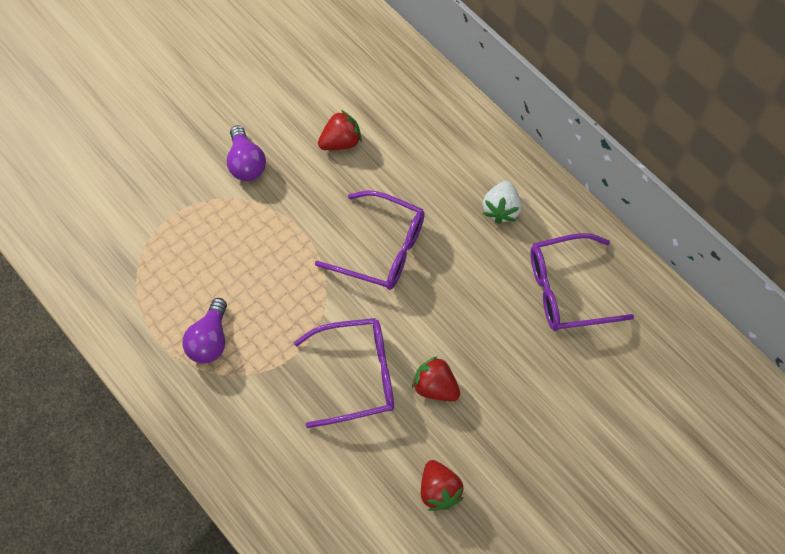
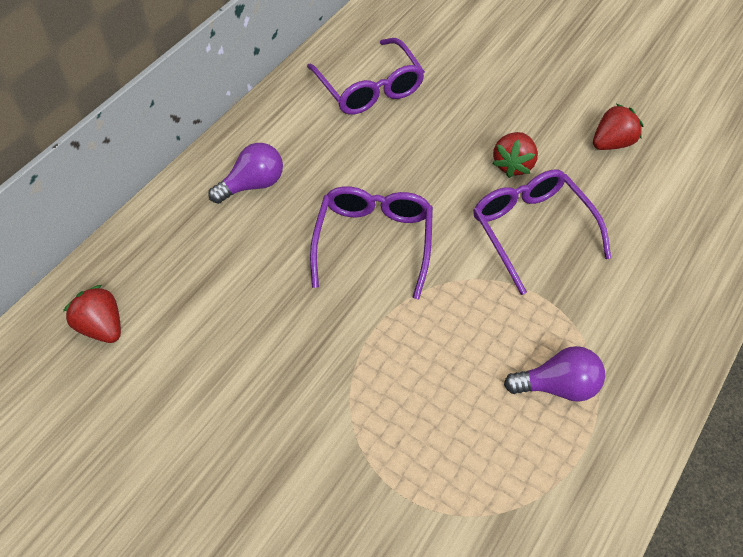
camera: 105 degrees left, 10 degrees down
(246, 163) = (293, 421): purple light bulb -> purple light bulb (253, 185)
(340, 142) = (236, 317): red strawberry -> red strawberry (102, 327)
(501, 209) = (292, 150): white strawberry -> none

